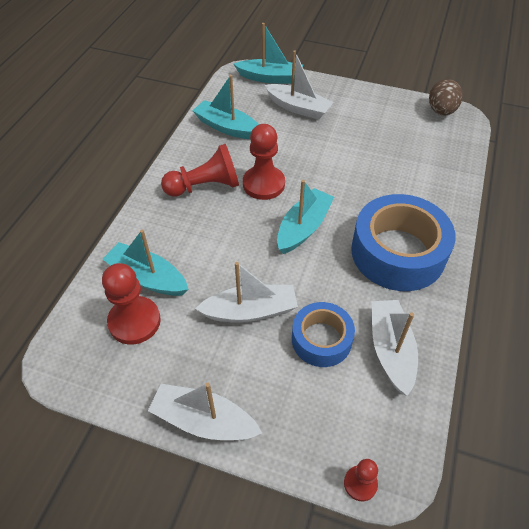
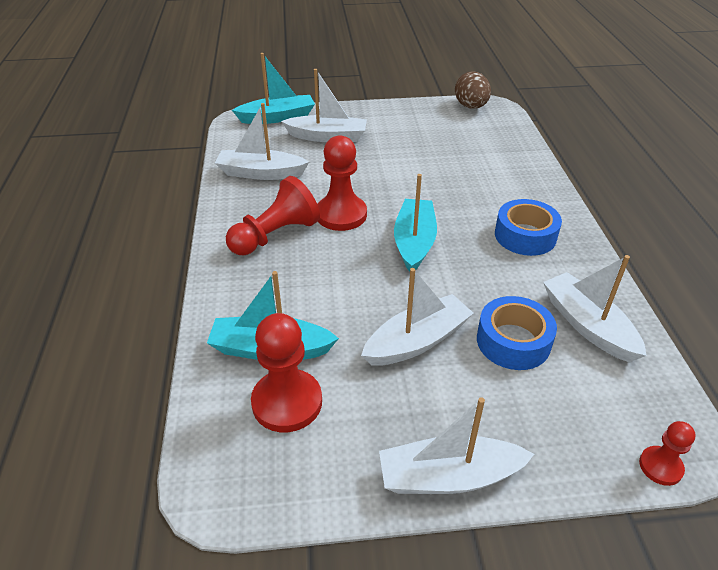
camera: 25 degrees left, 10 degrees down
(227, 127) = (260, 173): turquoise boat -> white boat
(398, 252) = (525, 236): blue tape -> blue tape, size x0.57

